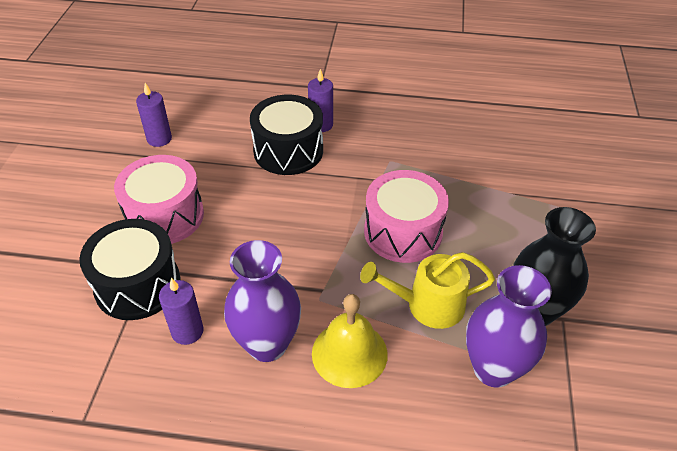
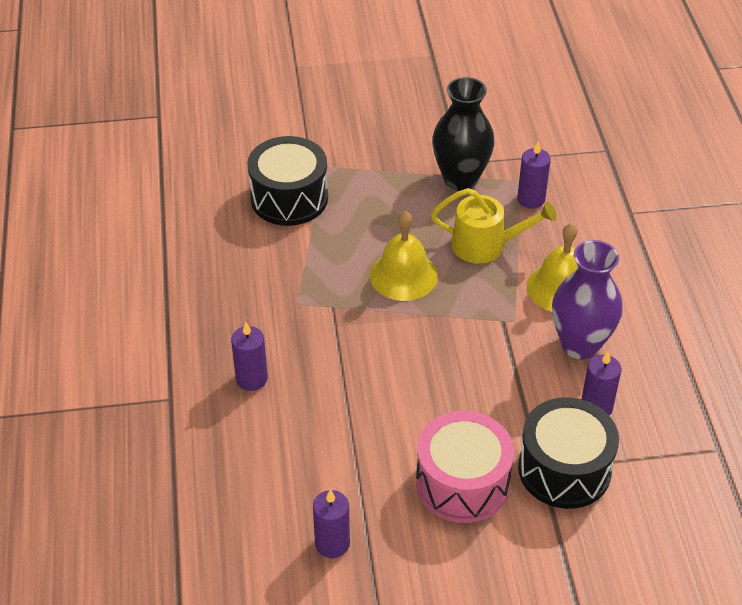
camera: 105 degrees left, 0 degrees up
(288, 151) = (311, 398): black drum -> black drum (289, 198)
(403, 232) = (403, 275): pink drum -> yellow bell
(428, 305) = (485, 245): yellow watering can -> yellow watering can turned 60 degrees counterclockwise
(493, 369) = (531, 199): purple vase -> purple candle

